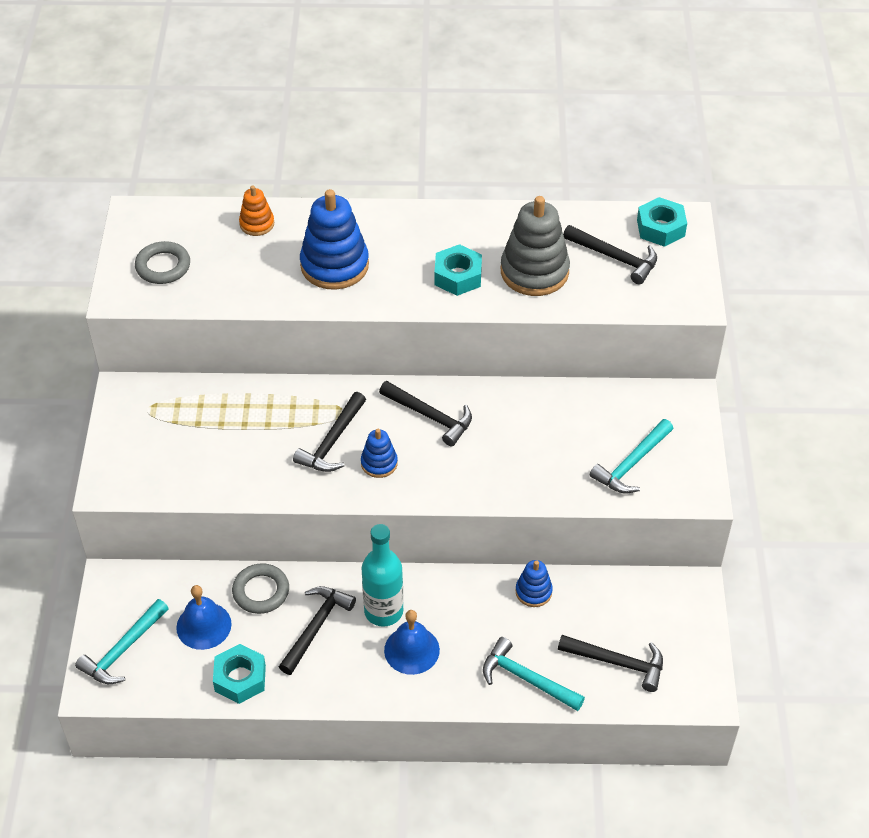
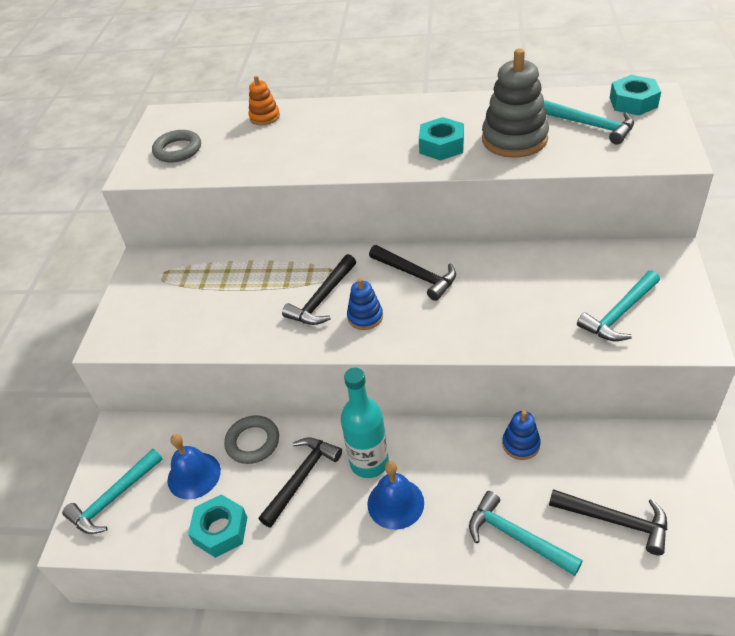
camera: 10 degrees right, 5 degrees down
(334, 265) = (328, 143): blue stacking toy -> none
(615, 258) = (592, 126): black hammer -> turquoise hammer

